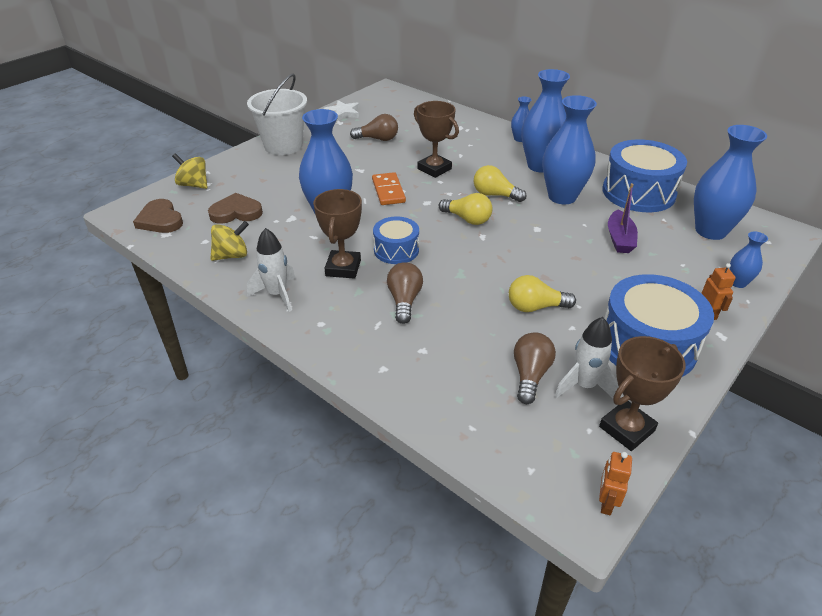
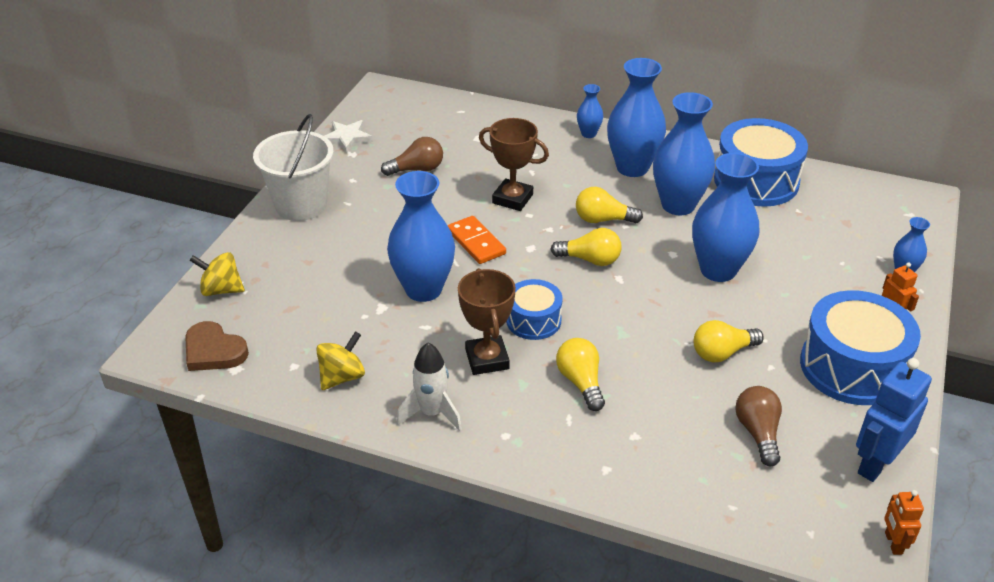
camera: 20 degrees left, 0 degrees up
(236, 212) = (306, 316): brown heart -> none
(404, 300) = (581, 382): brown light bulb -> yellow light bulb
(584, 385) = (815, 429): white rocket -> none
(619, 239) = (765, 246): purple boat -> none
(626, 429) = (875, 463): brown trophy -> blue robot
(710, 231) = (850, 214): blue vase -> blue vase (718, 270)

